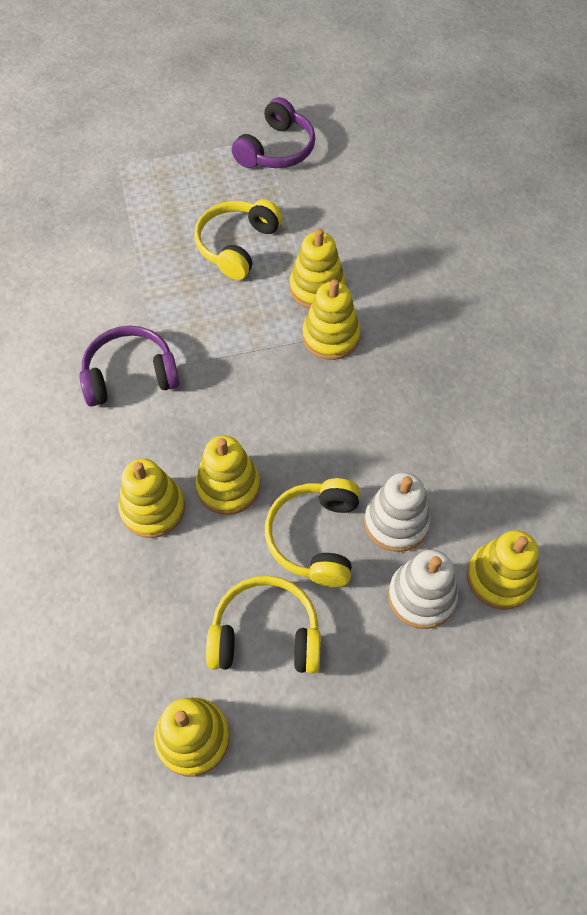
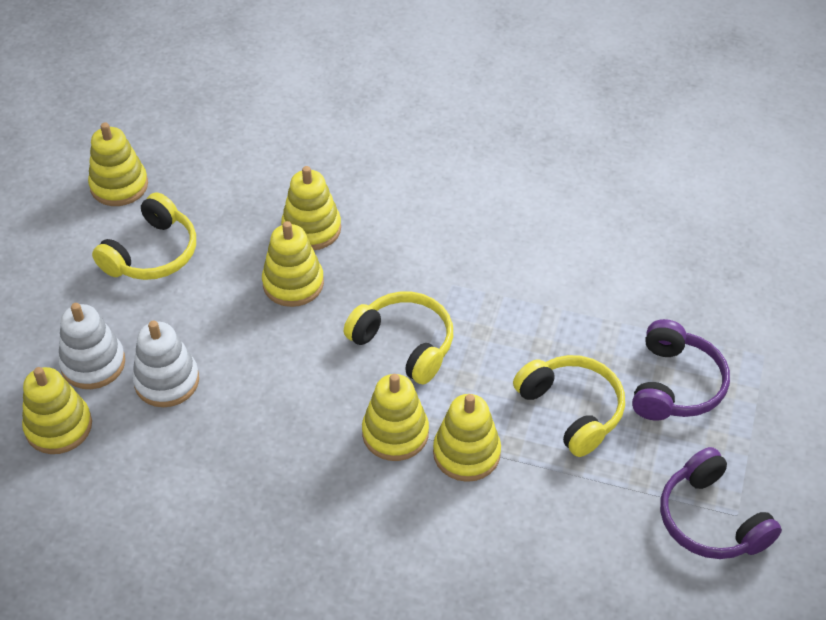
camera: 120 degrees right, 10 degrees down
(130, 375) = (458, 262): purple headphones -> purple headphones (675, 385)
(315, 537) = (201, 319): yellow headphones -> yellow headphones (404, 344)

